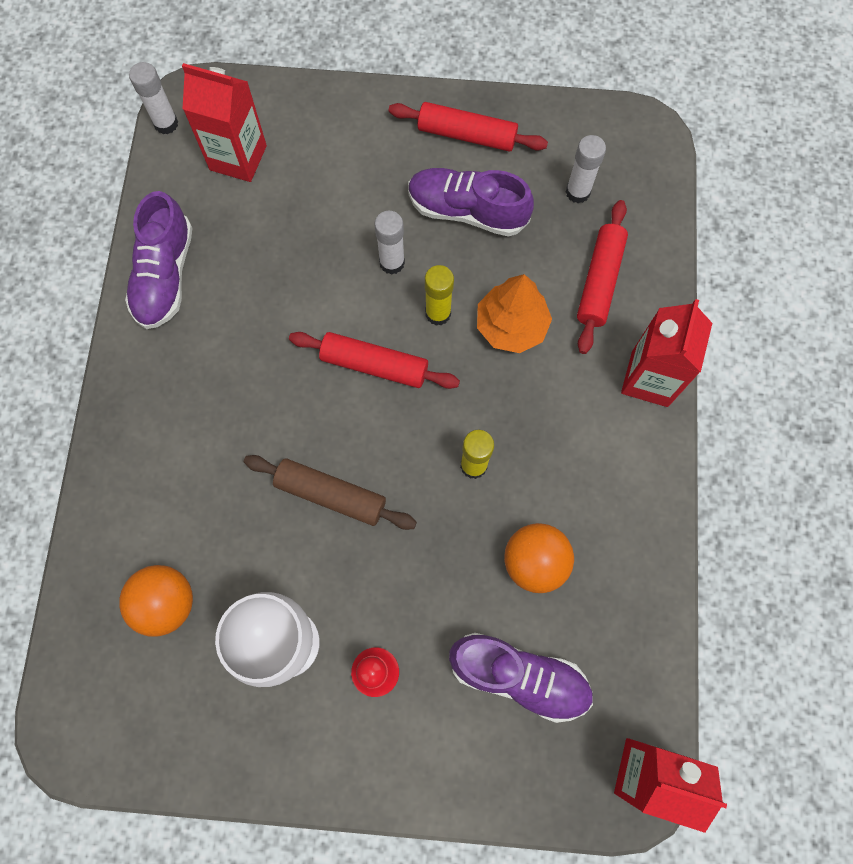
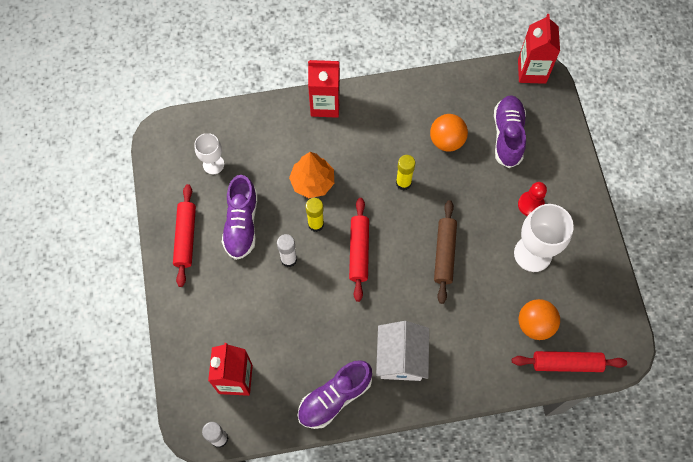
camera: 105 degrees left, 5 degrees down
(165, 275) = (334, 398): purple shoe -> purple shoe turned 150 degrees clockwise
(189, 381) = (401, 357): none -> white house
(577, 192) = (213, 164): white glue stick -> white goblet
(599, 281) = (271, 141): red rolling pin -> red rolling pin (566, 363)

